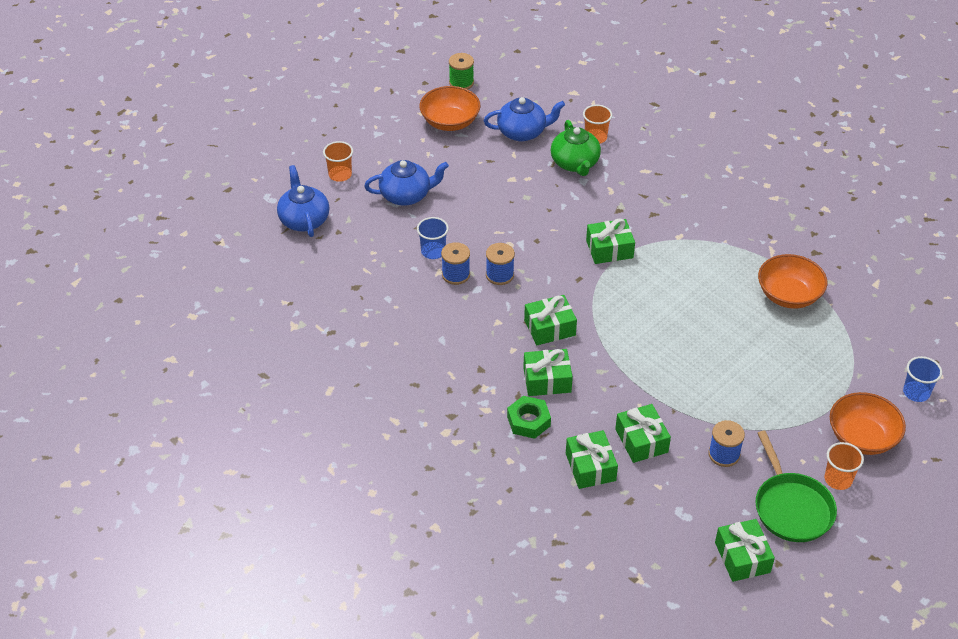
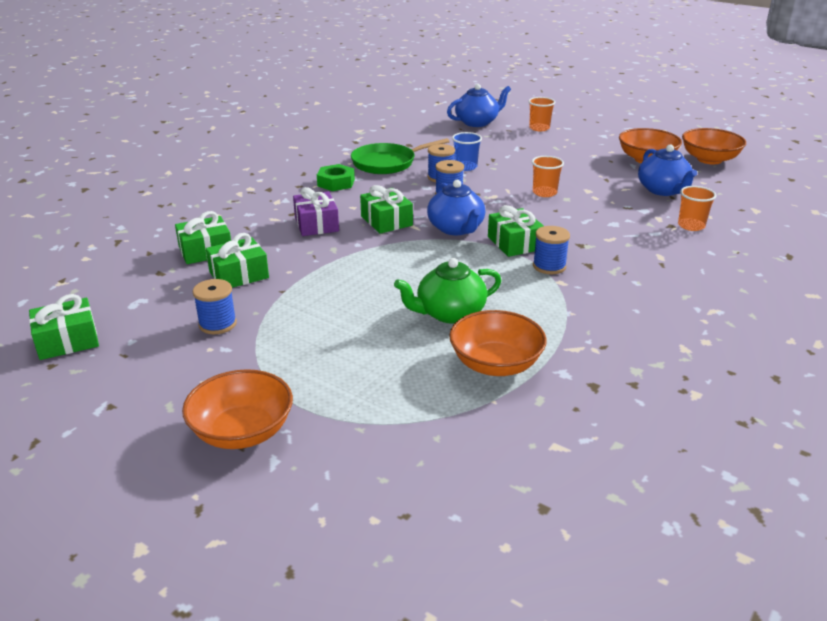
camera: 80 degrees right, 15 degrees down
(406, 195) = (531, 152): blue teapot -> blue teapot (456, 229)
(461, 83) = (709, 159): green spool -> orange bowl
(528, 421) = (264, 220): green nut -> green nut (336, 183)
(547, 380) = (316, 224): green gift -> purple gift
(575, 163) = (637, 218): green teapot -> green teapot (449, 313)
(653, 237) = (549, 266): none -> blue spool
(791, 507) = (131, 373): green pan -> green pan (387, 163)
(838, 479) = (170, 410): orange cup -> orange cup (544, 193)
(916, 392) = (333, 489): blue cup -> none

